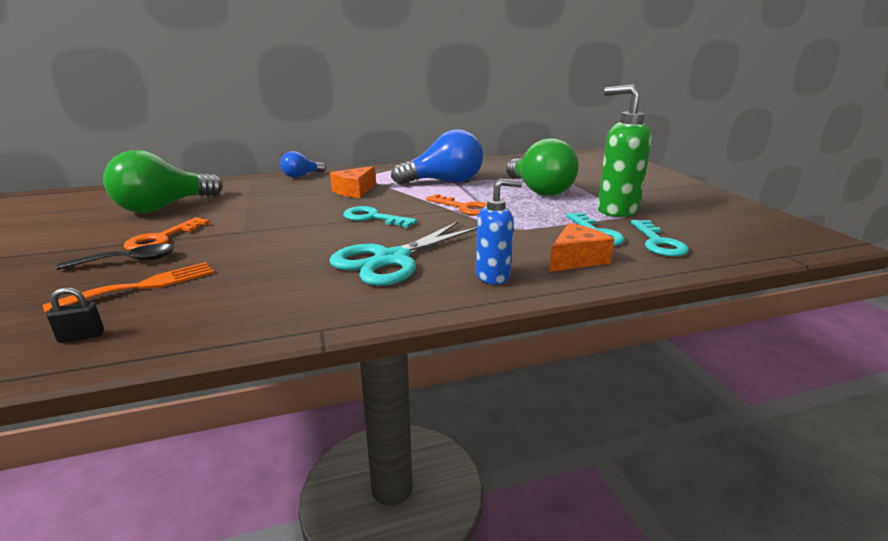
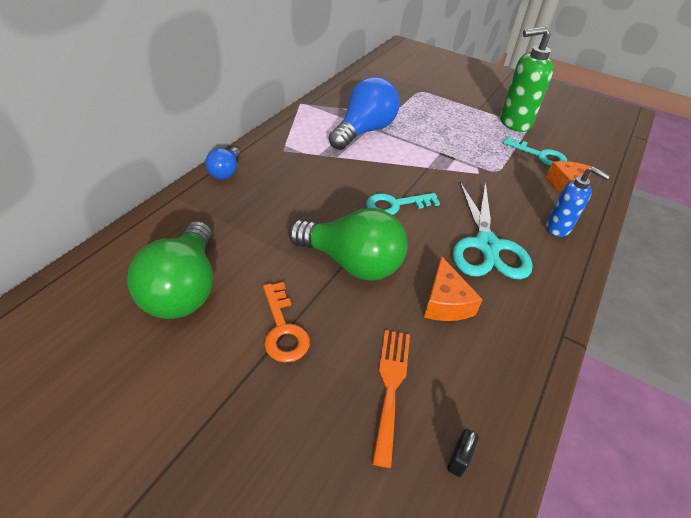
camera: 45 degrees left, 20 degrees up
(128, 261) = (317, 372): black spoon -> none
(354, 191) = (318, 175): orange cheese -> orange cheese (445, 302)
(464, 208) = (431, 161): orange key -> none
(493, 276) = (558, 228): blue soap dispenser -> blue soap dispenser turned 90 degrees clockwise
(539, 190) = (442, 116): green light bulb -> green light bulb (352, 262)
(658, 242) = (576, 150): turquoise key -> none

